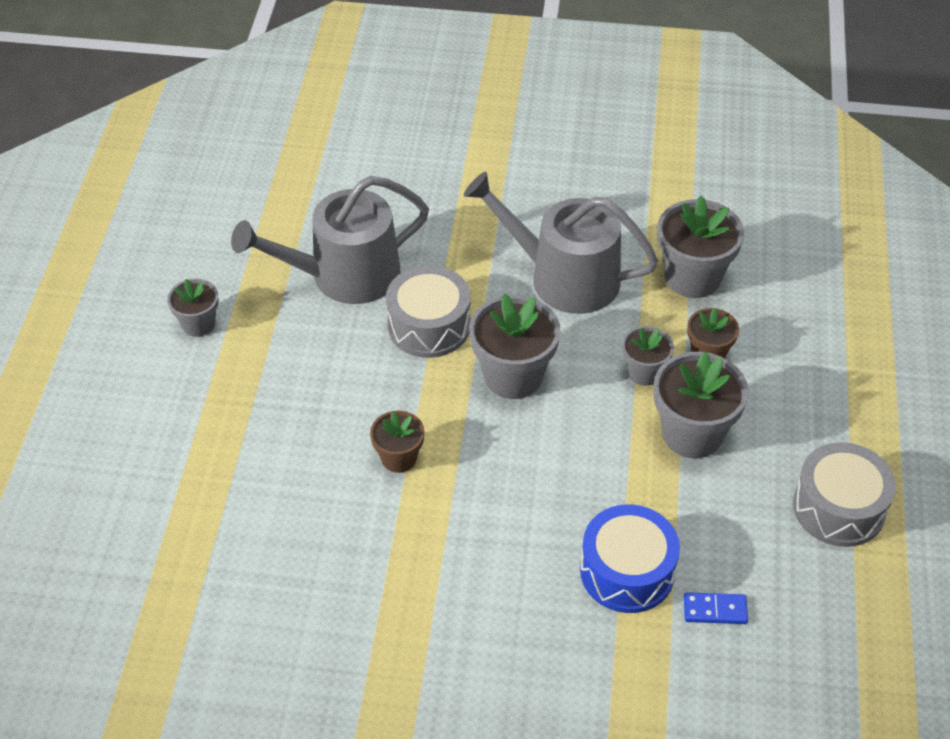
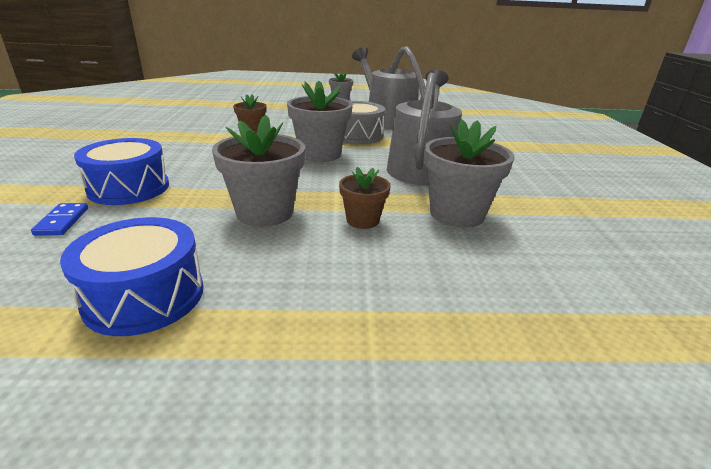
camera: 80 degrees right, 20 degrees down
(644, 372) = (333, 194): grey flower pot -> none
(838, 508) = (144, 296): grey drum -> blue drum

